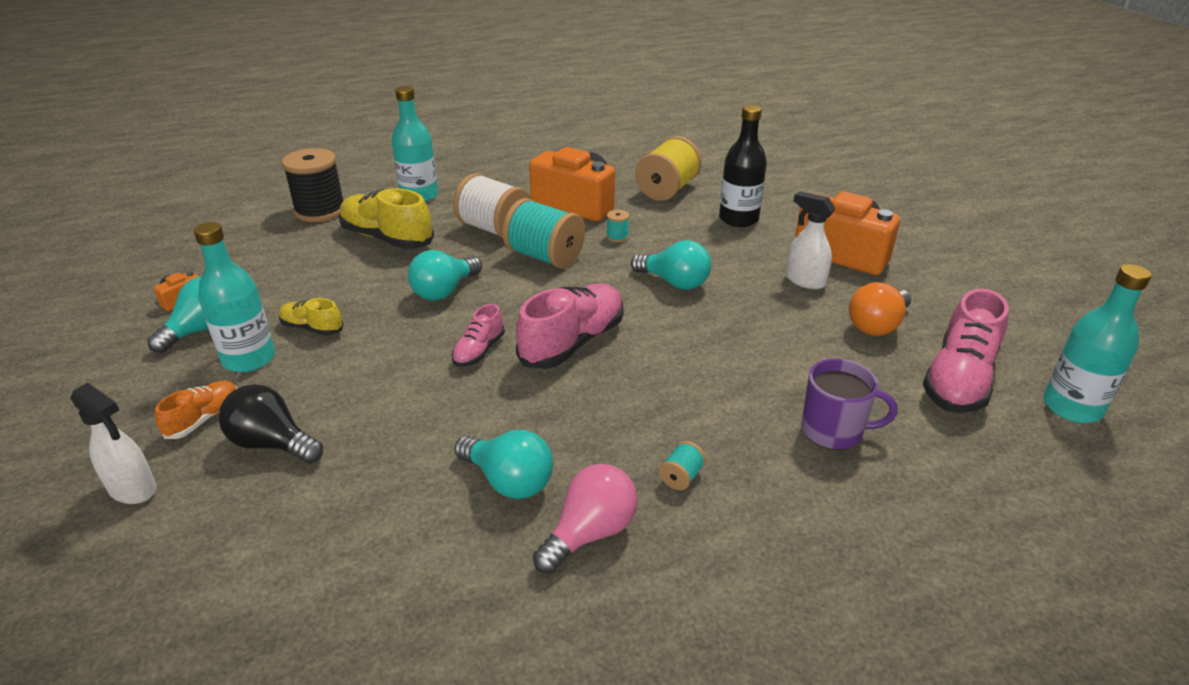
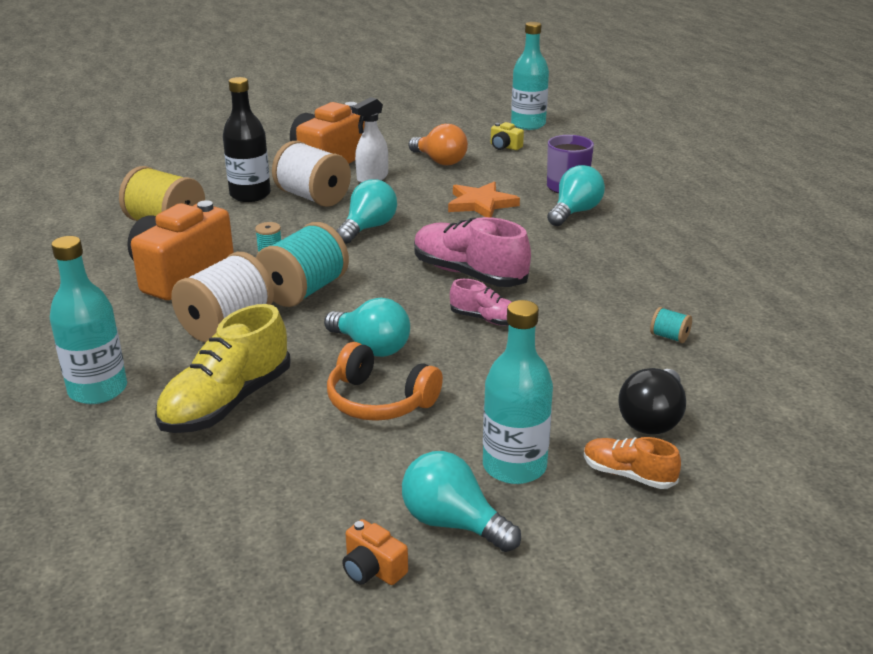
camera: 90 degrees left, 5 degrees down
(133, 489) = (745, 495): white spray bottle -> none
(312, 328) = (448, 430): yellow shoe -> none
(320, 211) = (109, 480): black spool -> none
(364, 297) = (379, 401): none -> orange headphones
(509, 481) = (657, 296): turquoise light bulb -> turquoise light bulb (575, 212)
(590, 533) = (695, 266): pink light bulb -> none
(681, 477) = (629, 235): turquoise spool -> turquoise spool (669, 337)
(741, 250) = (313, 197): none -> white spool
(753, 354) = (481, 204): none -> orange star
(959, 380) = (504, 147): pink shoe -> yellow camera

